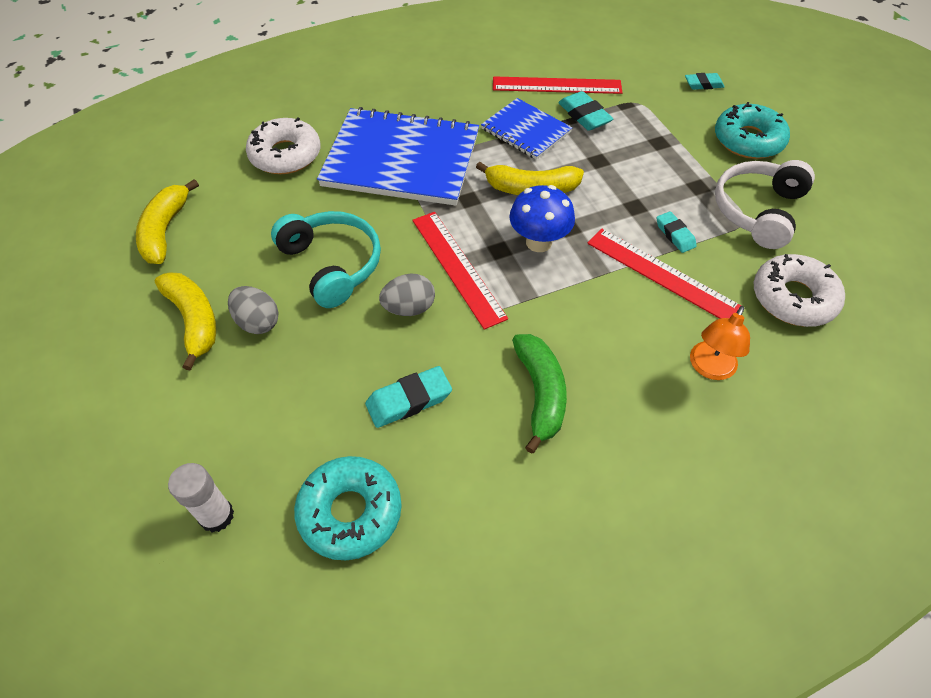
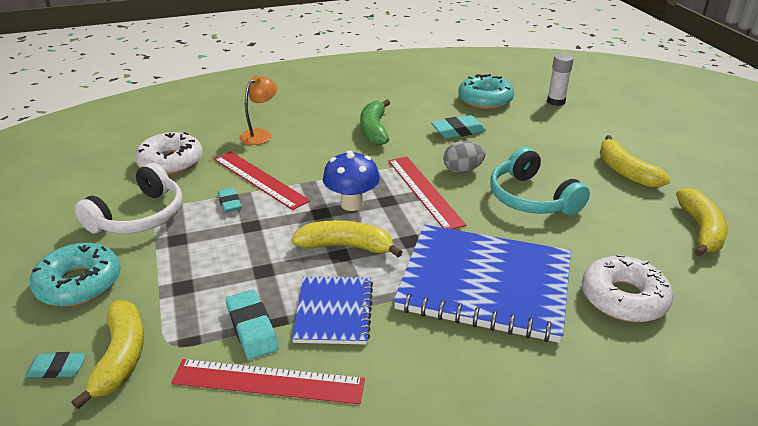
camera: 175 degrees left, 20 degrees down
(258, 322) = (576, 168): grey egg -> none
(526, 130) = (333, 312): blue notebook -> blue notebook turned 45 degrees clockwise
(666, 93) = (121, 357): none -> yellow banana

